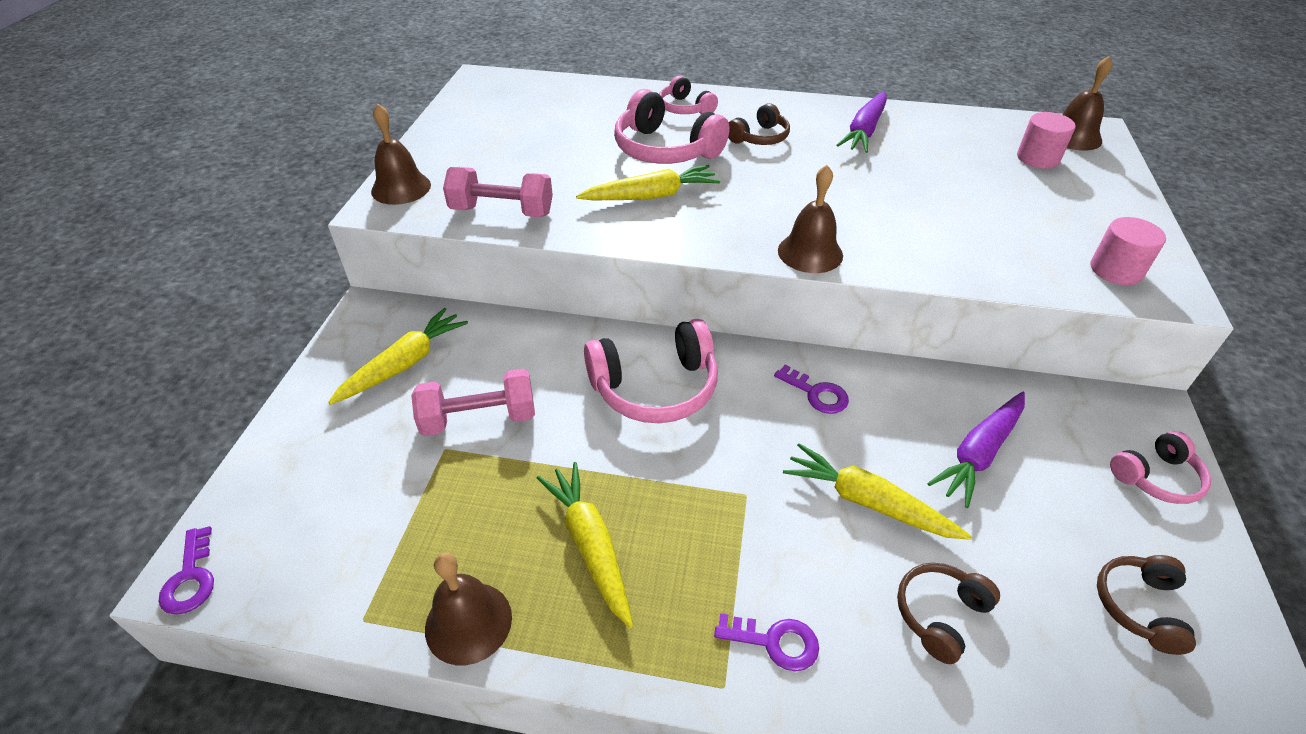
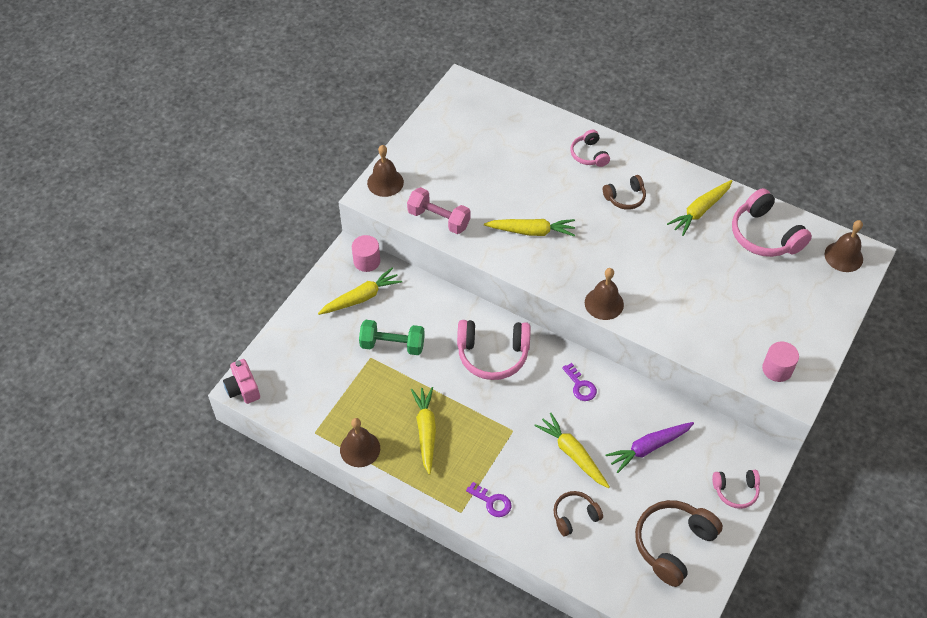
camera: 20 degrees right, 10 degrees up
(191, 578) = (243, 388): purple key -> pink camera
(479, 419) = (392, 345): pink dumbbell -> green dumbbell
(665, 149) = (558, 192): pink headphones -> pink headphones (764, 235)
(864, 131) = (700, 211): purple carrot -> yellow carrot
(1038, 158) = (802, 269): pink cylinder -> pink cylinder (367, 261)
(1139, 606) = (673, 544): brown headphones -> brown headphones, size x1.75

